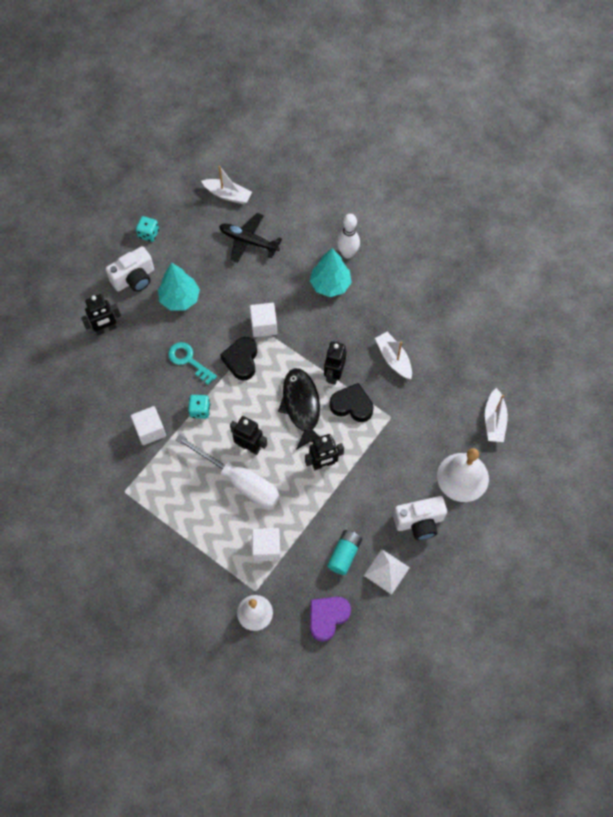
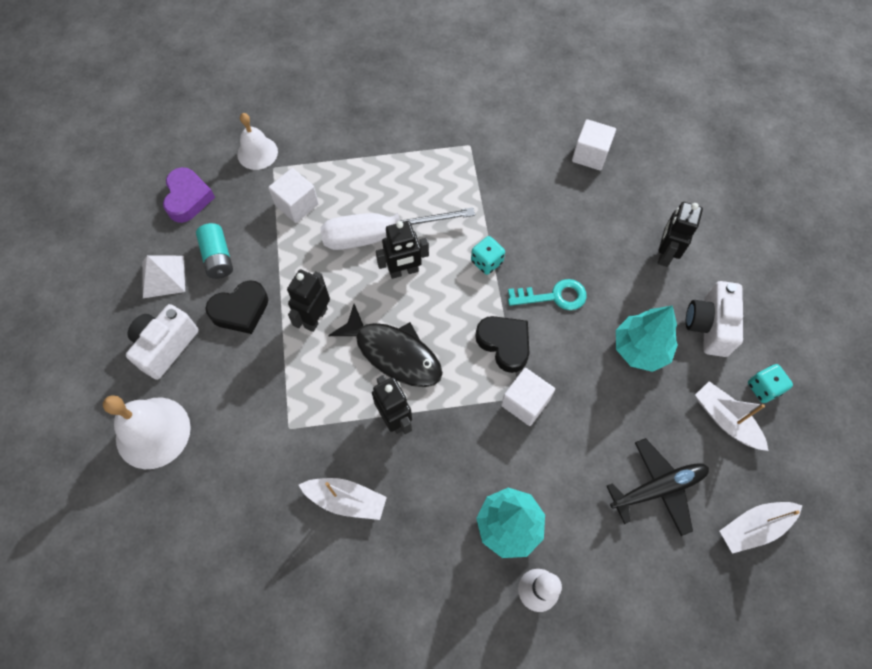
camera: 135 degrees right, 0 degrees up
(150, 430) = (509, 206): white cube -> white cube (590, 155)
(352, 405) = (342, 402): black heart -> black heart (240, 310)
(494, 420) = (163, 533): white boat -> white boat (725, 420)

